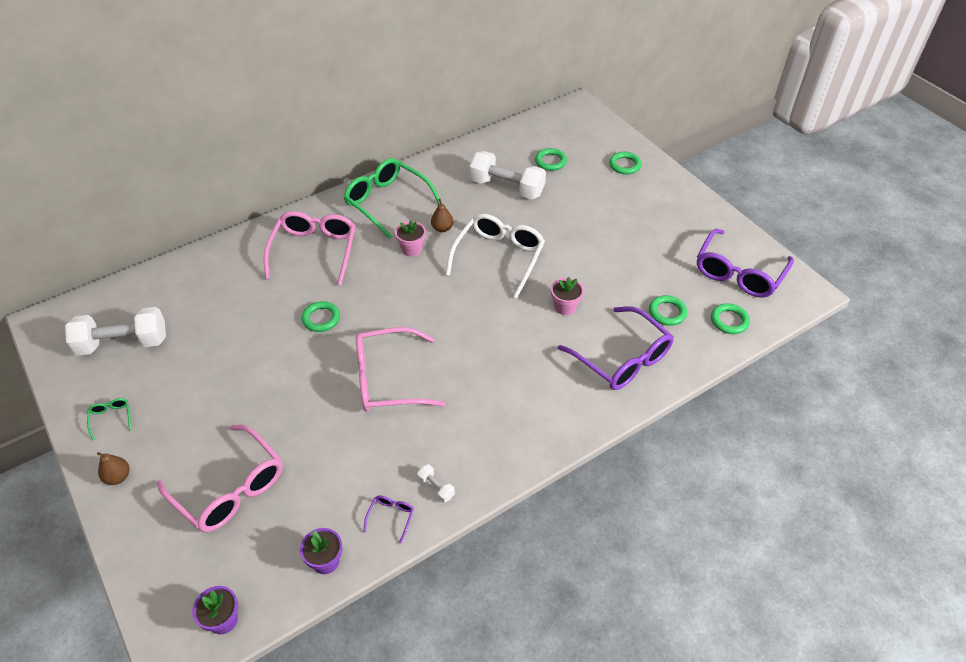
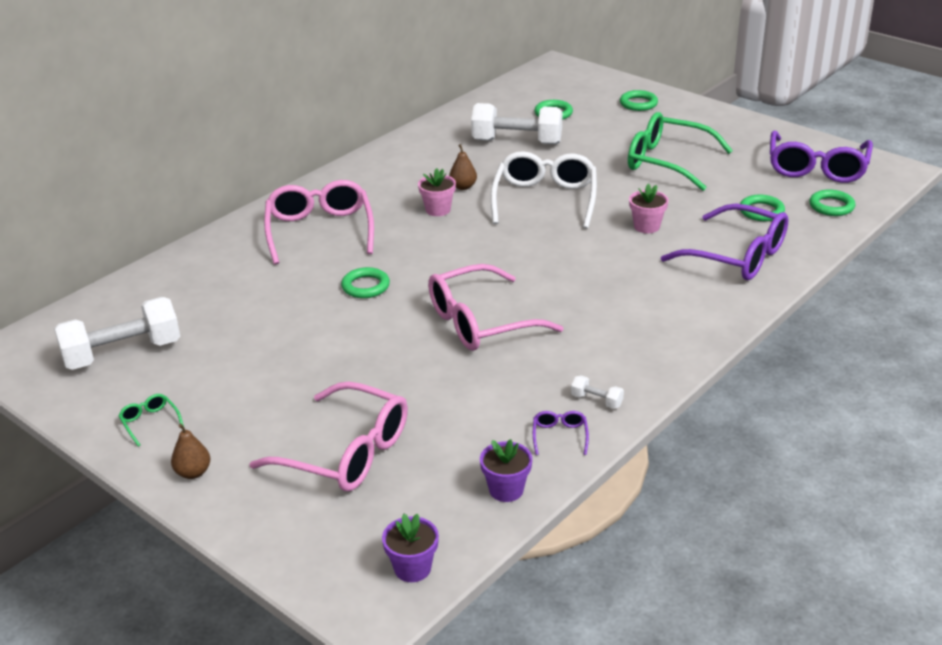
camera: 15 degrees left, 15 degrees down
(387, 202) = (382, 176): green glasses -> green glasses (667, 162)

